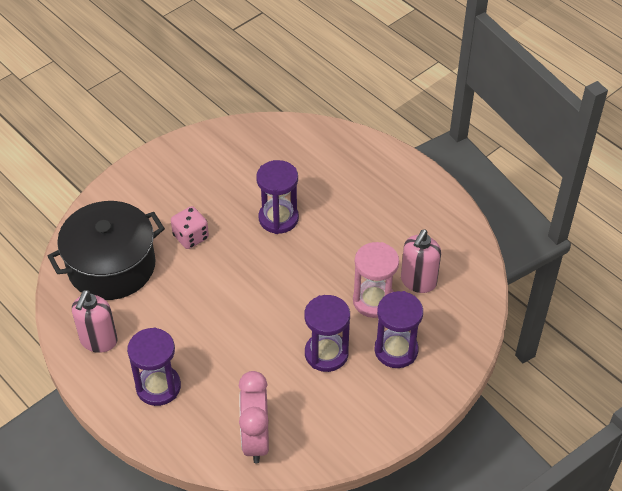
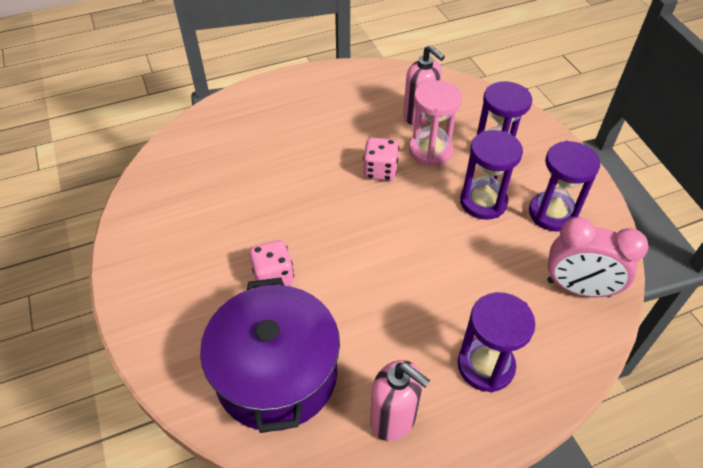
camera: 70 degrees left, 0 degrees up
(111, 266) = (276, 374): black pot -> purple pot
(278, 218) = (289, 192): purple hourglass -> purple hourglass (552, 213)
(331, 271) = (380, 171): none -> pink dice

